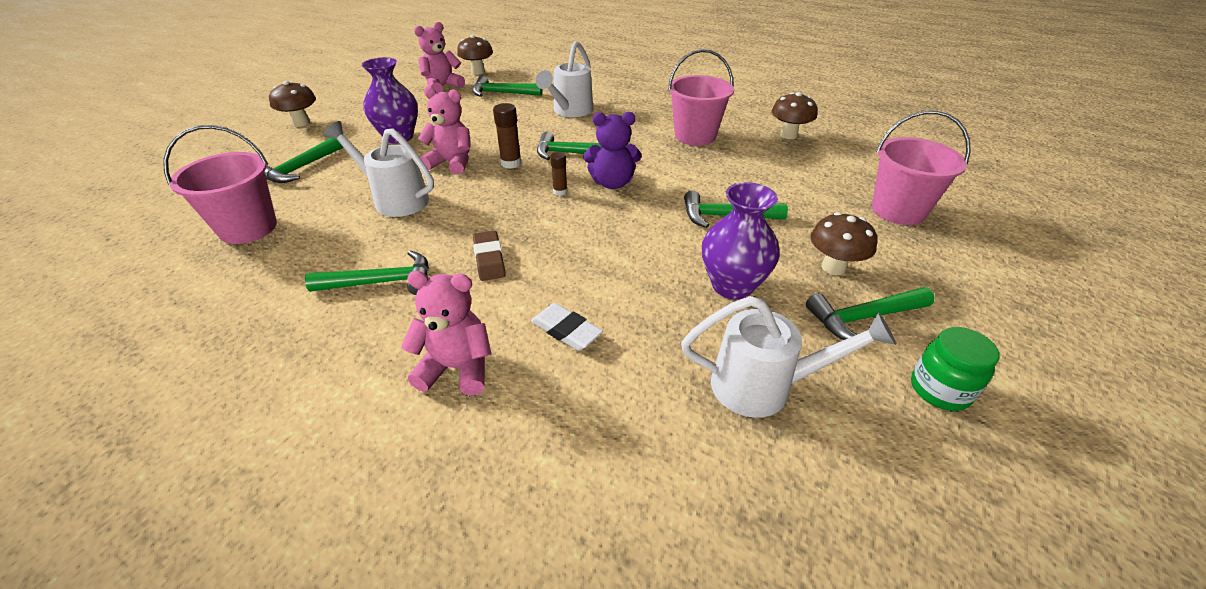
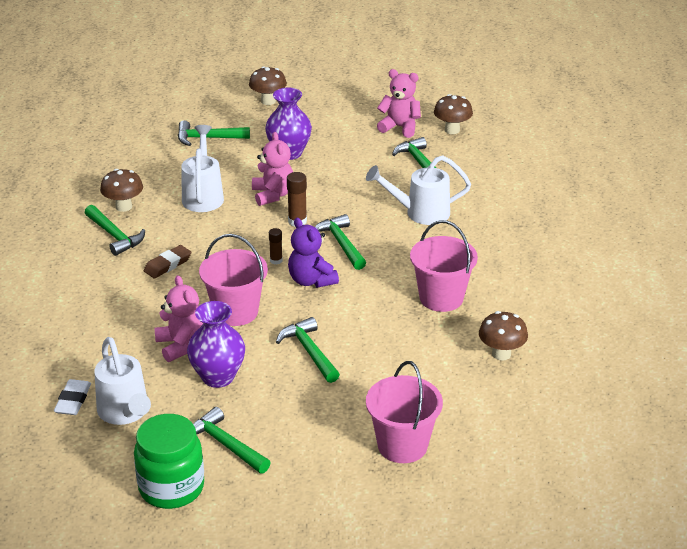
camera: 60 degrees right, 5 degrees down
(248, 228) = (126, 160): pink bucket -> pink bucket (236, 312)
(457, 368) = (65, 296): pink teddy bear -> pink teddy bear (181, 345)
(566, 330) = (121, 322): white eraser -> white eraser (73, 400)
(833, 267) = (279, 421): brown mushroom -> brown mushroom (123, 206)
(939, 390) = (171, 488): green jar -> green jar, size x1.61

